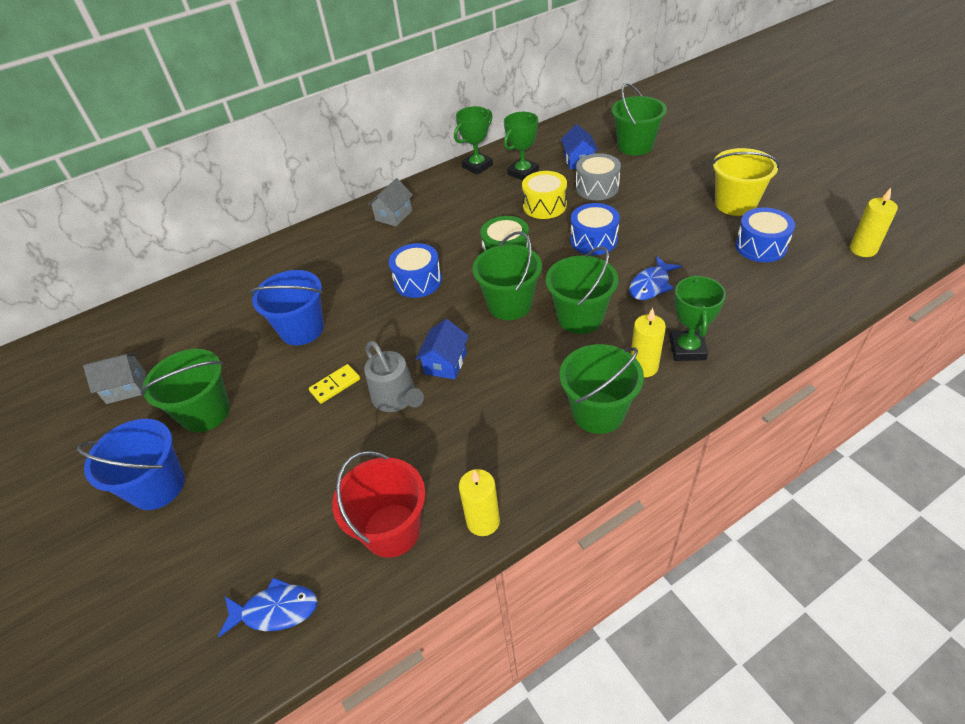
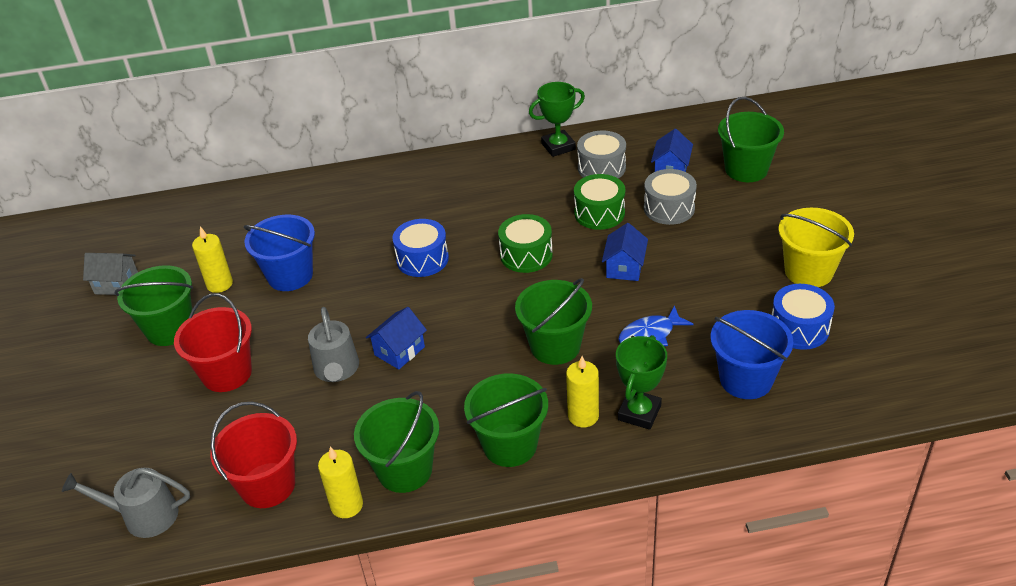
camera: 20 degrees right, 5 degrees down
(158, 486) = (102, 381): blue bucket -> blue bucket (746, 379)
(275, 610) = (144, 515): blue fish -> grey watering can
(288, 436) = (227, 373): none -> red bucket
(335, 385) = (290, 340): yellow domino -> none
(394, 215) = (440, 180): grey house -> none
(510, 304) = (495, 311): green bucket -> green bucket (405, 470)
(523, 172) = (601, 168): green trophy -> grey drum
(544, 205) = (599, 213): yellow drum -> green drum
(593, 240) = (624, 267): blue drum -> blue house
(863, 249) = (912, 367): yellow candle -> yellow candle (219, 284)

